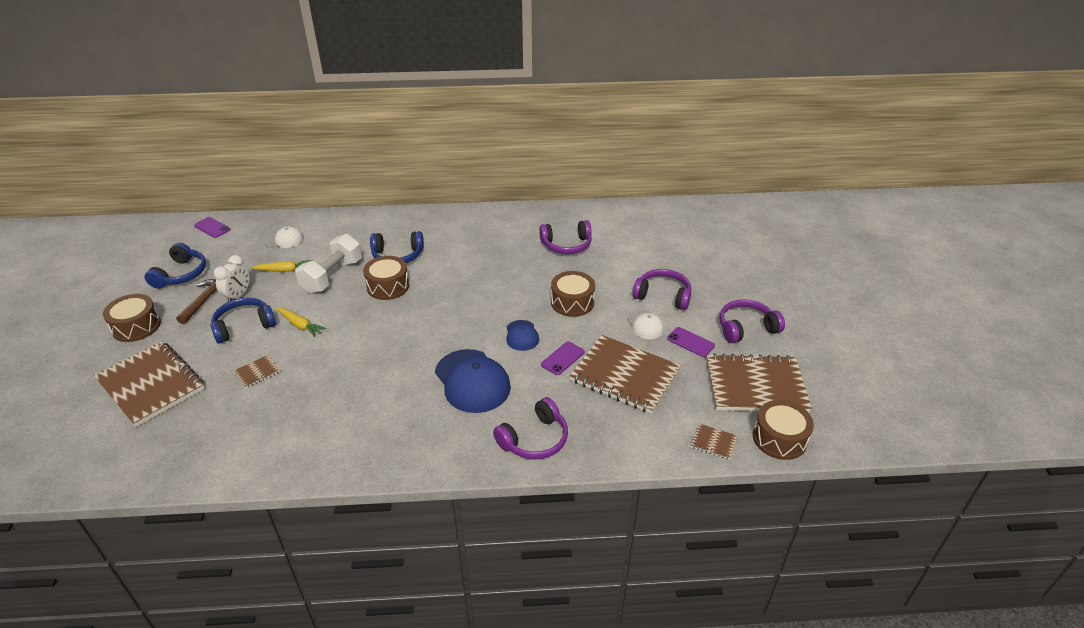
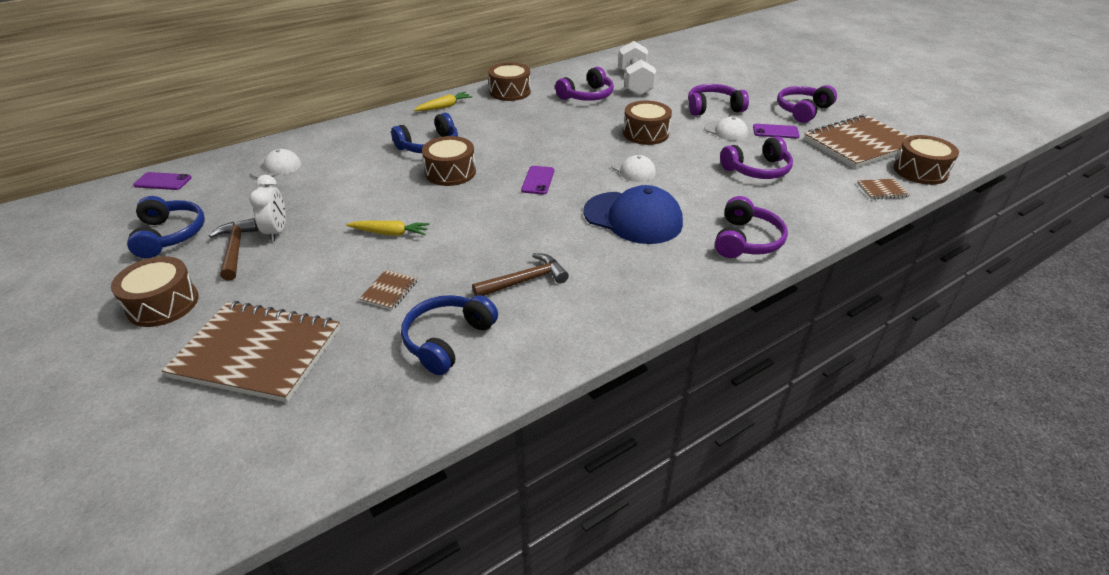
camera: 30 degrees left, 0 degrees up
(244, 326) = (319, 256): blue headphones -> blue headphones (447, 340)
(285, 270) = (310, 193): yellow carrot -> yellow carrot (444, 107)
(332, 276) = (376, 182): white dumbbell -> white dumbbell (635, 83)
(343, 402) = (525, 280): none -> brown hammer
(509, 220) = (510, 92): none -> brown drum
(522, 335) = (633, 170): blue cap -> white cap
(562, 358) = (690, 174): purple phone -> purple phone (538, 180)
(625, 376) = (757, 170): brown notebook -> purple headphones

